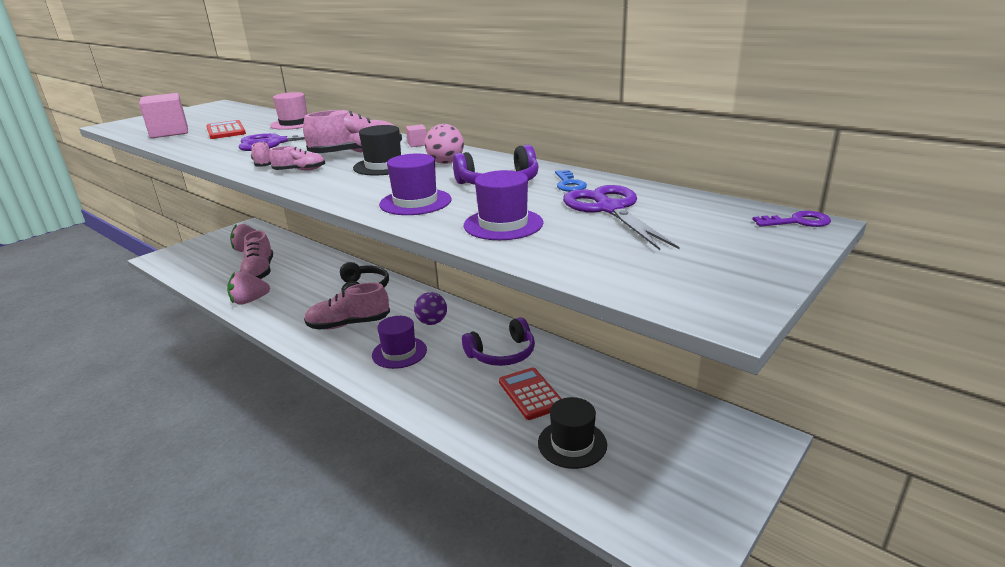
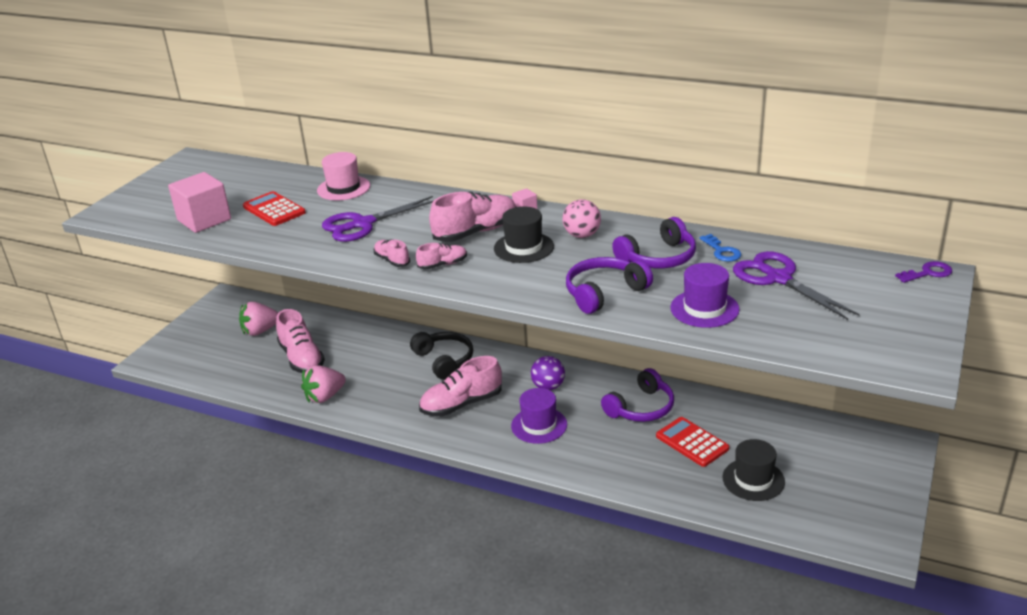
camera: 15 degrees left, 5 degrees up
(415, 202) = (604, 293): purple hat -> purple headphones

